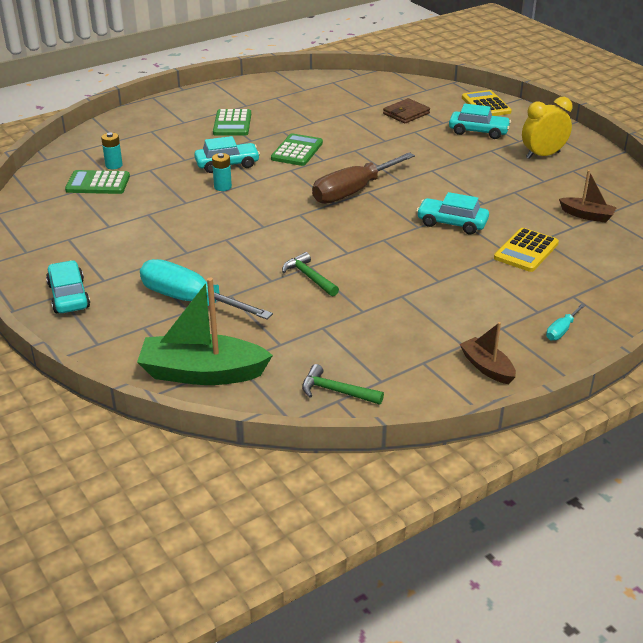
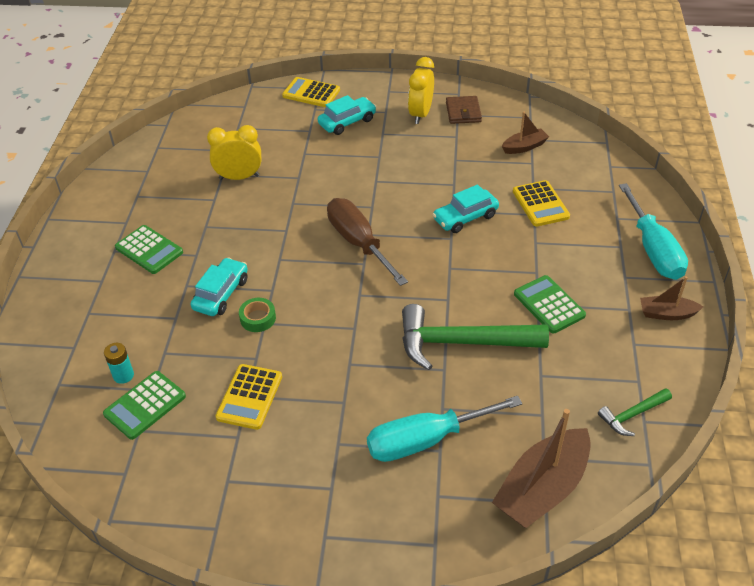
camera: 50 degrees left, 10 degrees up
(69, 296) = (334, 530): turquoise car -> none
(148, 215) = (249, 397): none -> yellow calculator
(202, 373) = (542, 488): green boat -> brown boat
(222, 187) = (258, 318): turquoise battery -> green tape
(297, 151) = (252, 237): green calculator -> green calculator (549, 305)
(309, 277) = (462, 343): green hammer -> green hammer, size x2.04
(349, 120) = (239, 177): none -> yellow clock
(353, 191) = (359, 243): brown screwdriver -> brown screwdriver turned 150 degrees clockwise
(406, 113) = (270, 140): brown wallet -> brown wallet (463, 112)
(561, 330) = (653, 250): turquoise screwdriver -> turquoise screwdriver, size x2.29

